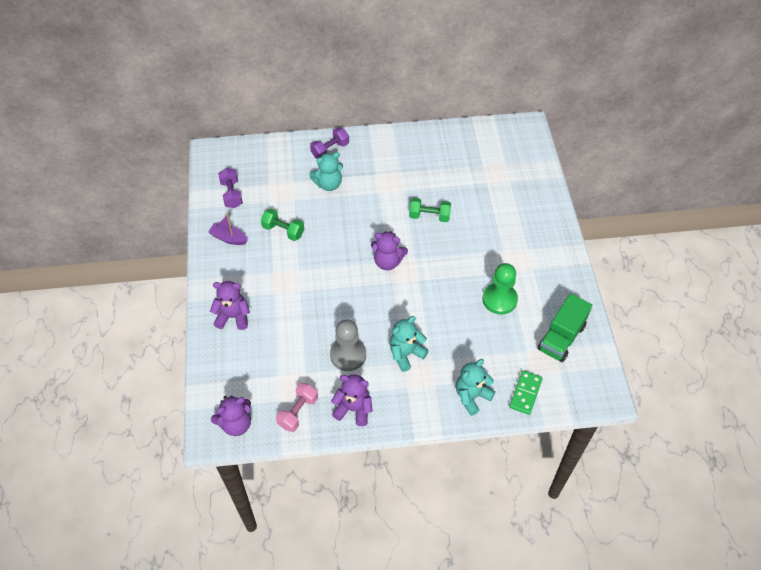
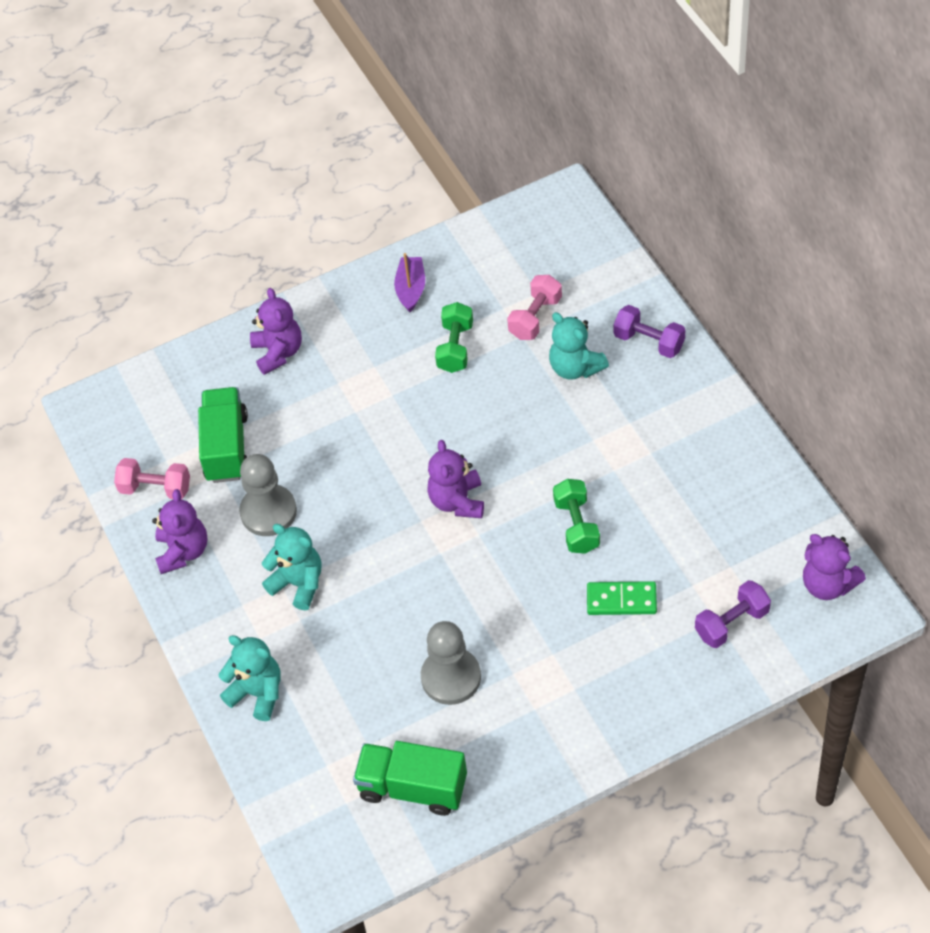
camera: 75 degrees right, 0 degrees up
(231, 194) = (494, 257): purple dumbbell -> purple dumbbell (731, 623)
(236, 424) = (113, 427): purple teddy bear -> purple teddy bear (828, 584)
(285, 190) = (535, 317): none -> pink dumbbell
(288, 364) = (226, 447): none -> green truck
(499, 299) = (451, 677): green pawn -> grey pawn
(525, 393) = (289, 764): green domino -> green domino (621, 600)

